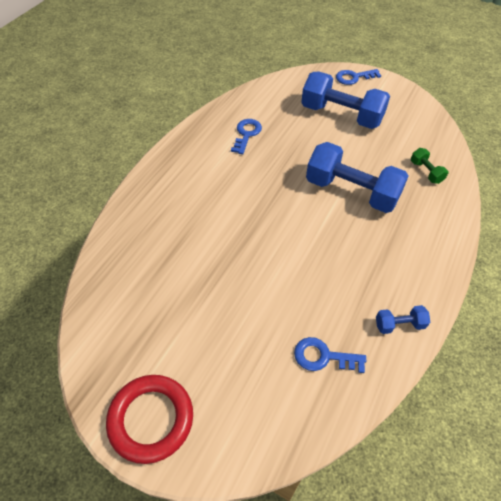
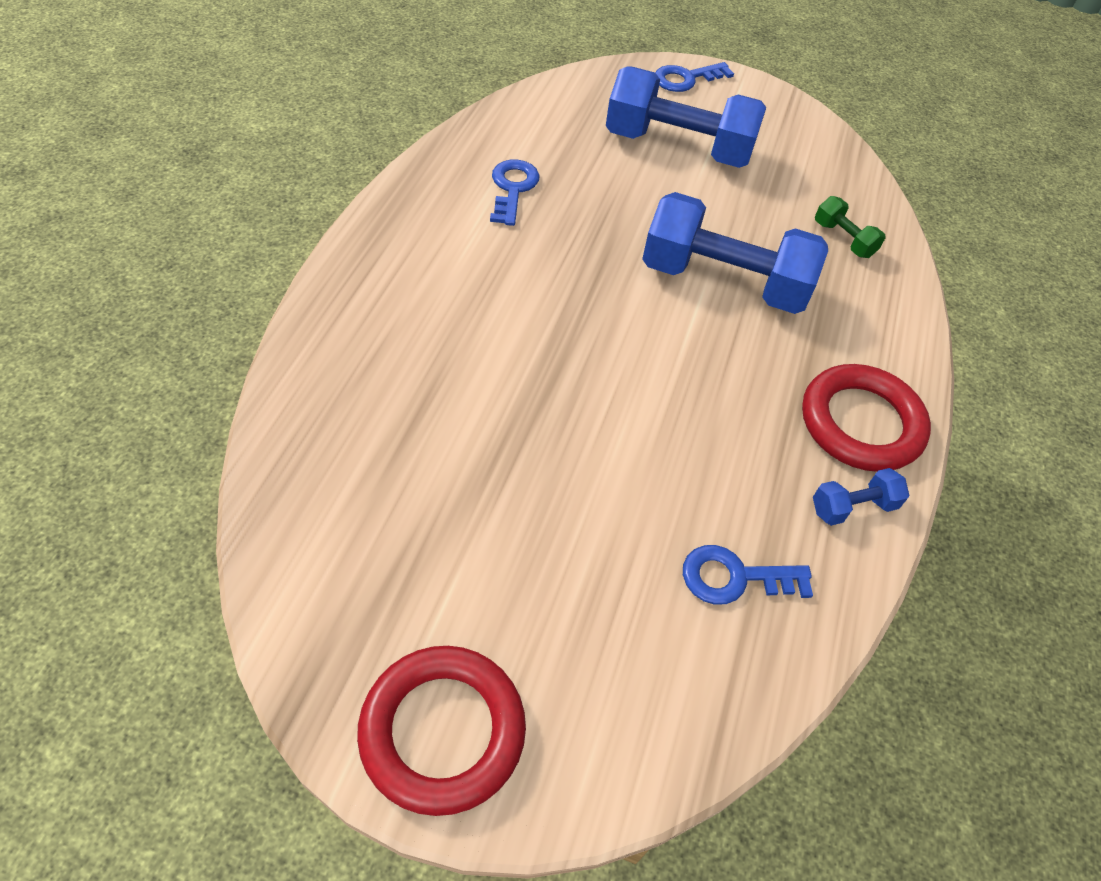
camera: 15 degrees left, 0 degrees up
(414, 277) = (861, 423): none -> red ring

